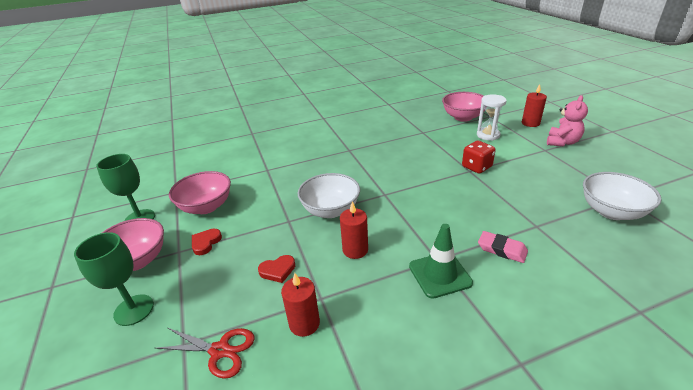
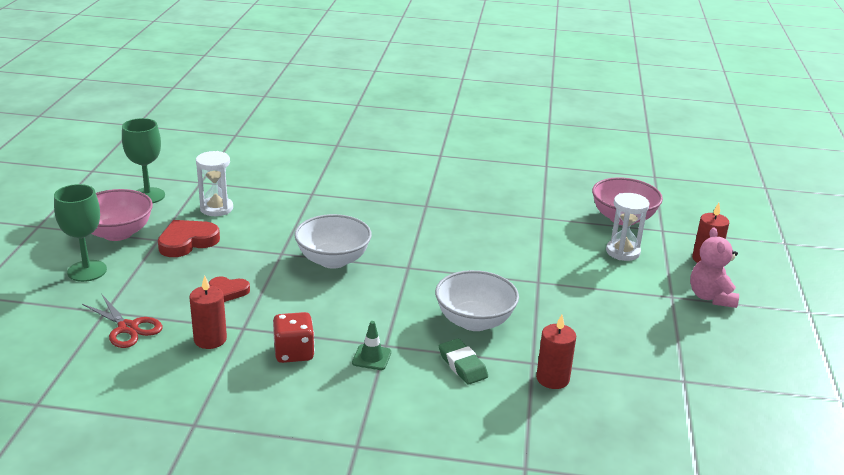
camera: 25 degrees right, 5 degrees down
(206, 207) = (216, 208): pink bowl -> white hourglass
(206, 243) = (187, 242): red heart -> red heart, size x1.64
(355, 250) = (316, 304): red candle -> red candle (552, 379)
(440, 274) = (371, 357): green traffic cone -> green traffic cone, size x0.58
(476, 167) = (552, 281): red dice -> red dice (294, 353)
(502, 249) = (462, 365): pink eraser -> green eraser
(562, 142) = (711, 297): pink teddy bear -> pink teddy bear turned 120 degrees clockwise
(611, 212) = (643, 387): white bowl -> white bowl (474, 321)

